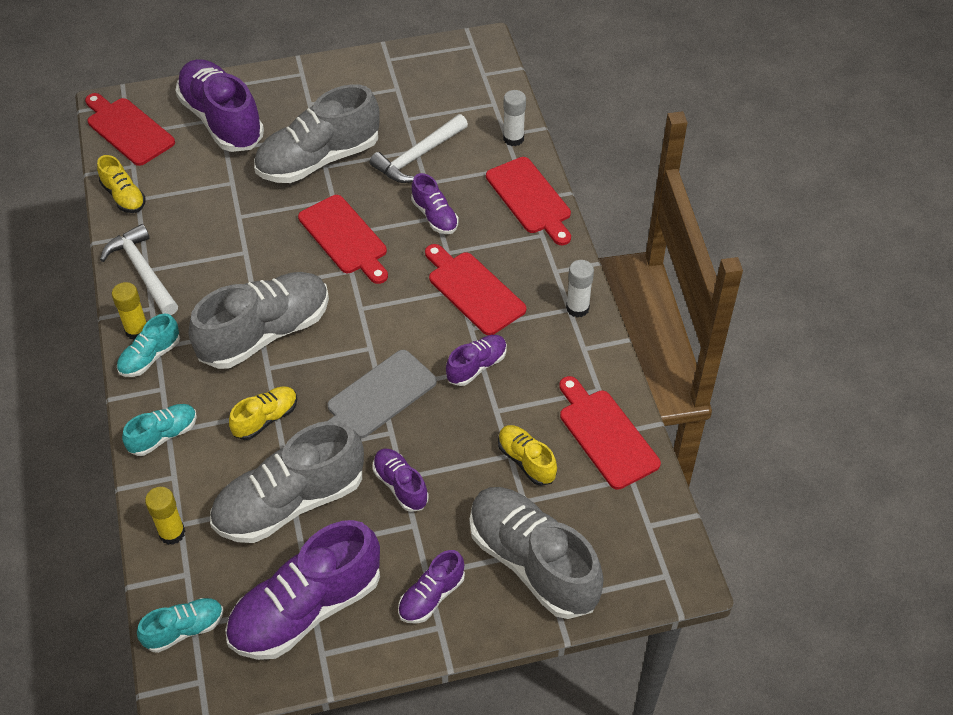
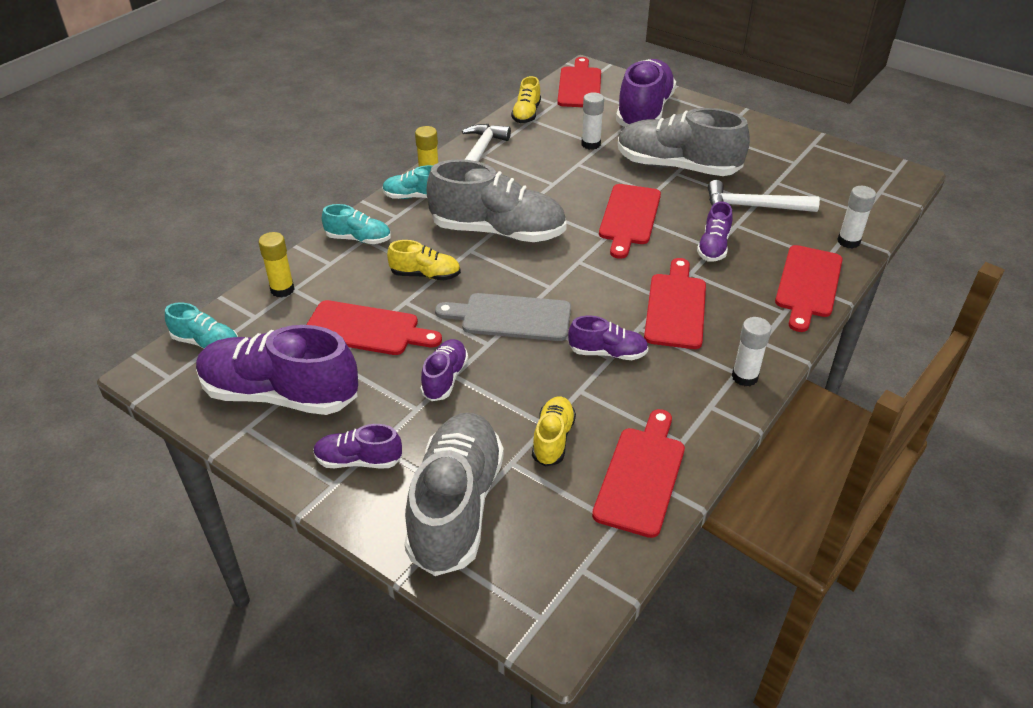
camera: 50 degrees right, 10 degrees down
(222, 188) = (591, 144): none -> white glue stick
(290, 502) = (366, 329): grey shoe -> red cutting board

